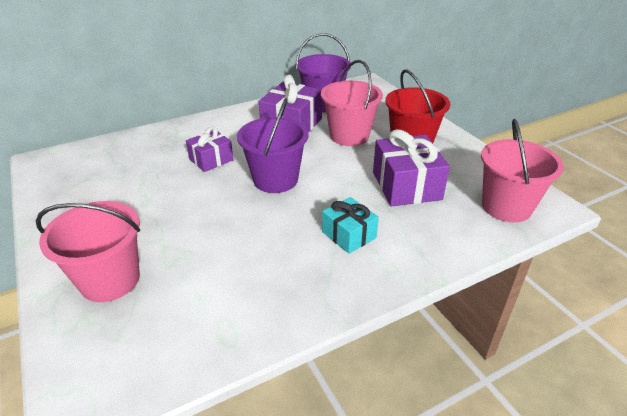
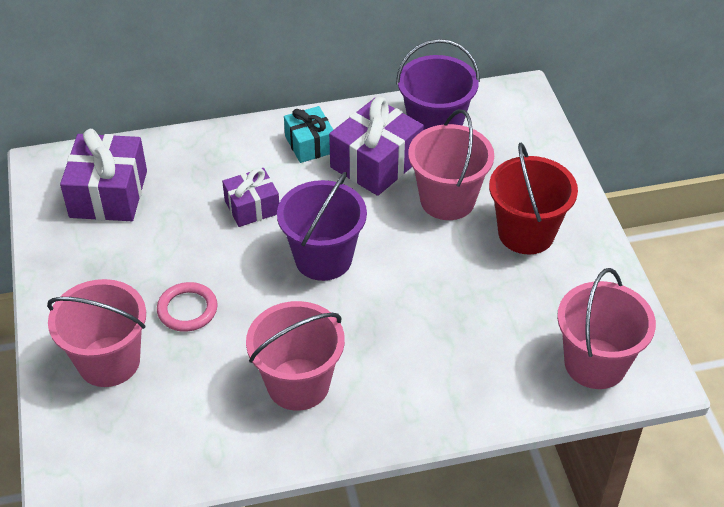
camera: 15 degrees right, 10 degrees up
(175, 229) = (187, 309): none -> pink ring
(287, 264) = (298, 384): none -> pink bucket
(349, 235) = (382, 361): turquoise gift -> turquoise gift (310, 144)
(406, 186) = (485, 303): purple gift -> purple gift (109, 194)

